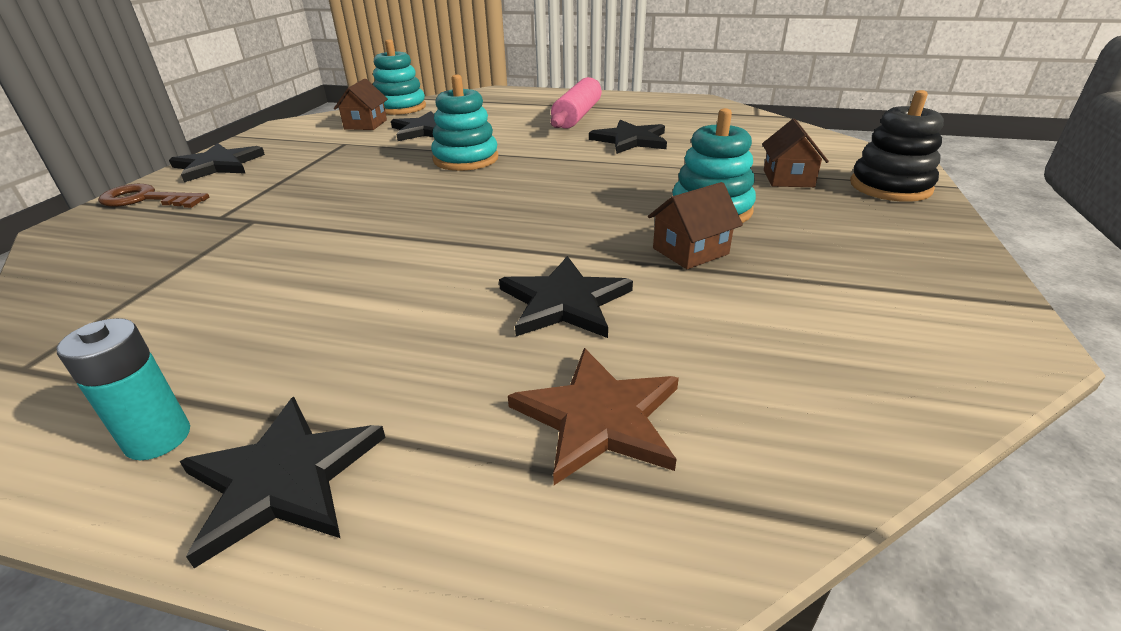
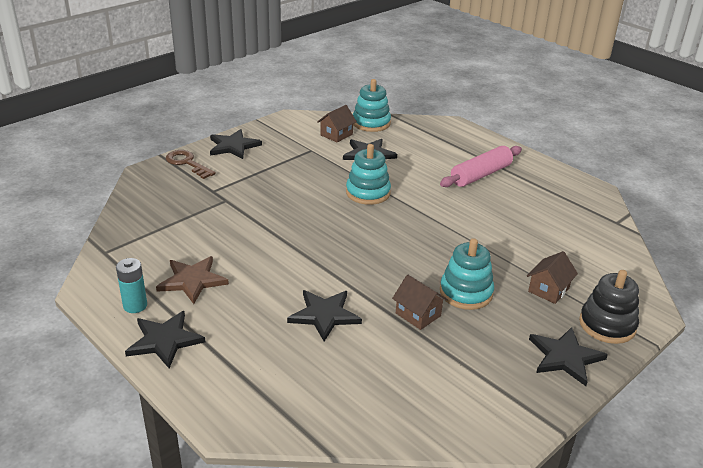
camera: 30 degrees right, 0 degrees up
(598, 417) = (284, 372): brown star -> brown star (192, 280)
(630, 140) = (488, 214): black star -> black star (565, 357)
(690, 251) = (418, 314): brown house -> brown house turned 45 degrees clockwise

